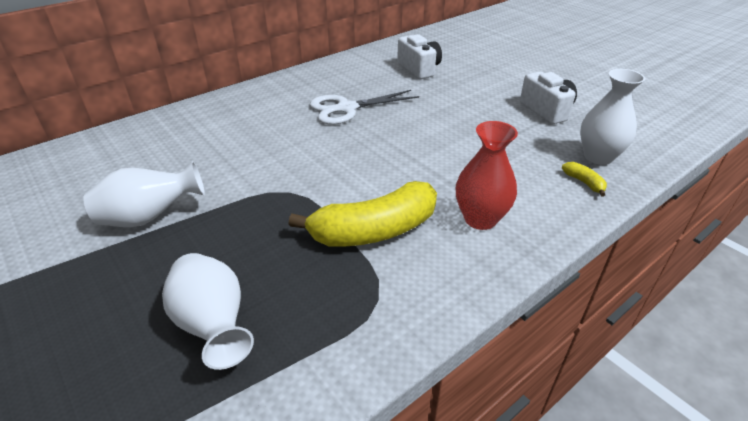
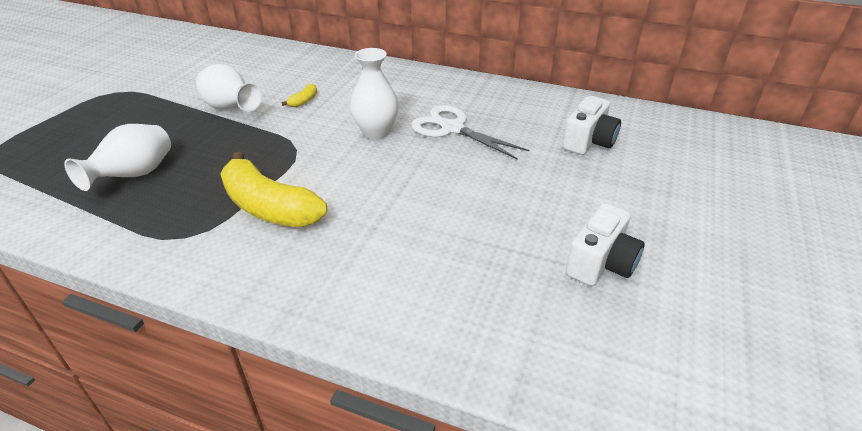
camera: 60 degrees right, 0 degrees up
(480, 219) = (323, 264): red vase -> none
(584, 183) = (449, 331): yellow banana -> yellow banana (303, 101)
(598, 157) = (524, 334): white vase -> white vase (376, 132)

